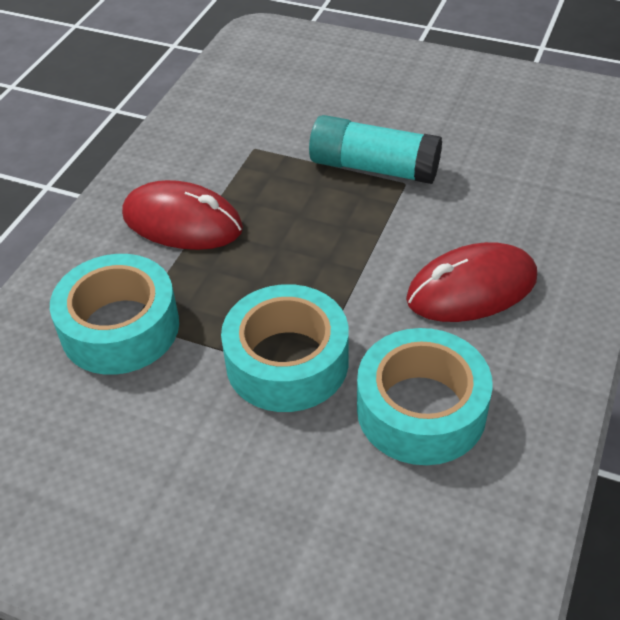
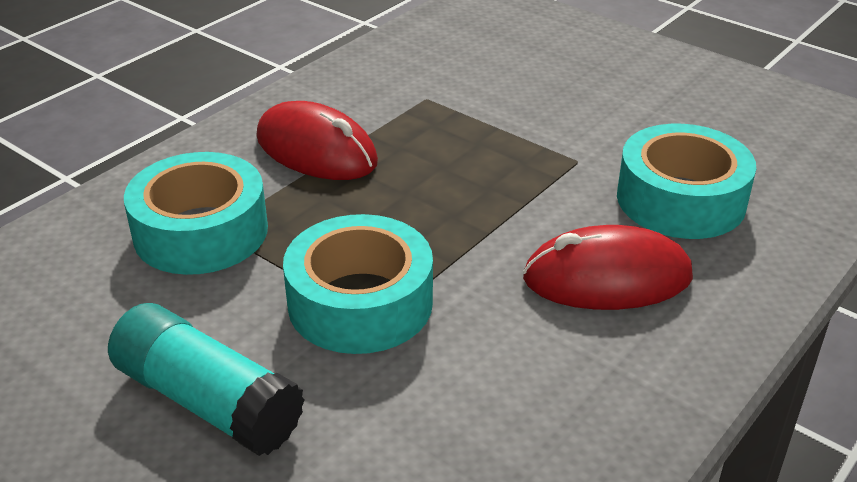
camera: 15 degrees right, 10 degrees down
(374, 168) = (549, 140): turquoise glue stick -> turquoise glue stick (208, 401)
(421, 410) = (489, 386): turquoise tape -> turquoise tape (680, 199)

